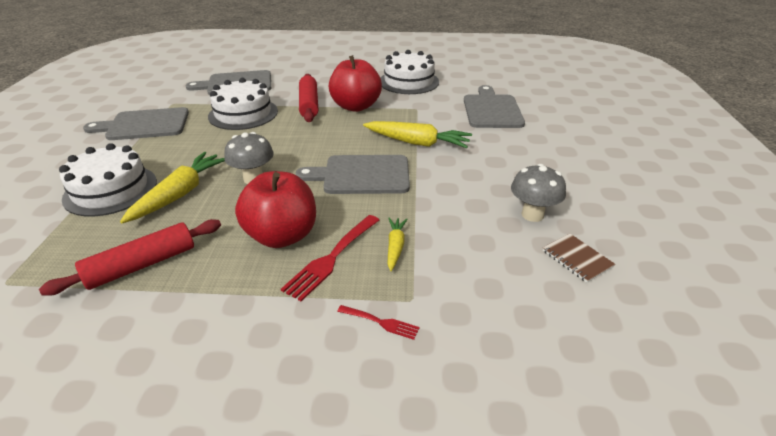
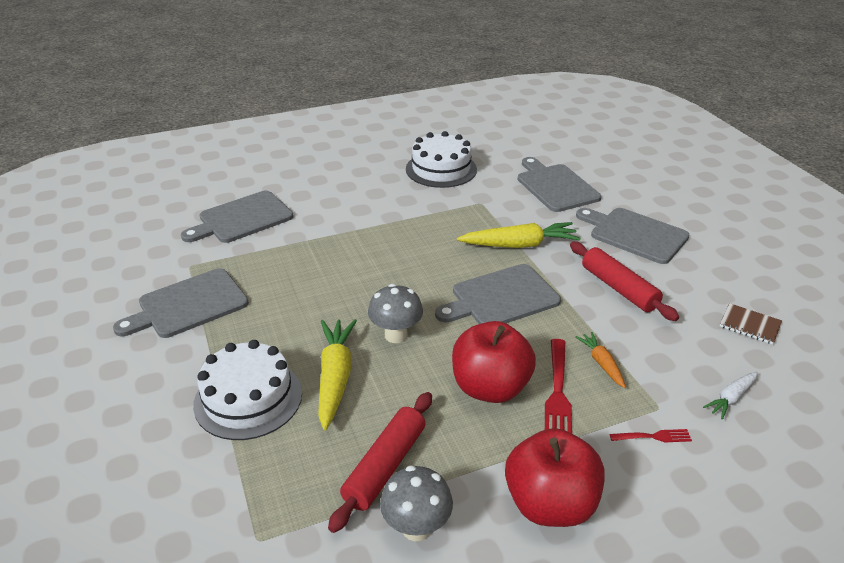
camera: 25 degrees left, 0 degrees up
(243, 114) = (296, 258): white cake -> none
(309, 104) = (360, 226): red rolling pin -> red rolling pin (618, 288)
(356, 106) = (415, 216): red apple -> red apple (550, 504)
(395, 247) = (601, 363): yellow carrot -> orange carrot
(493, 316) = (731, 398): none -> white carrot
(529, 158) = (634, 234): none -> grey cutting board
(532, 215) = (684, 294): grey mushroom -> grey mushroom (416, 527)

